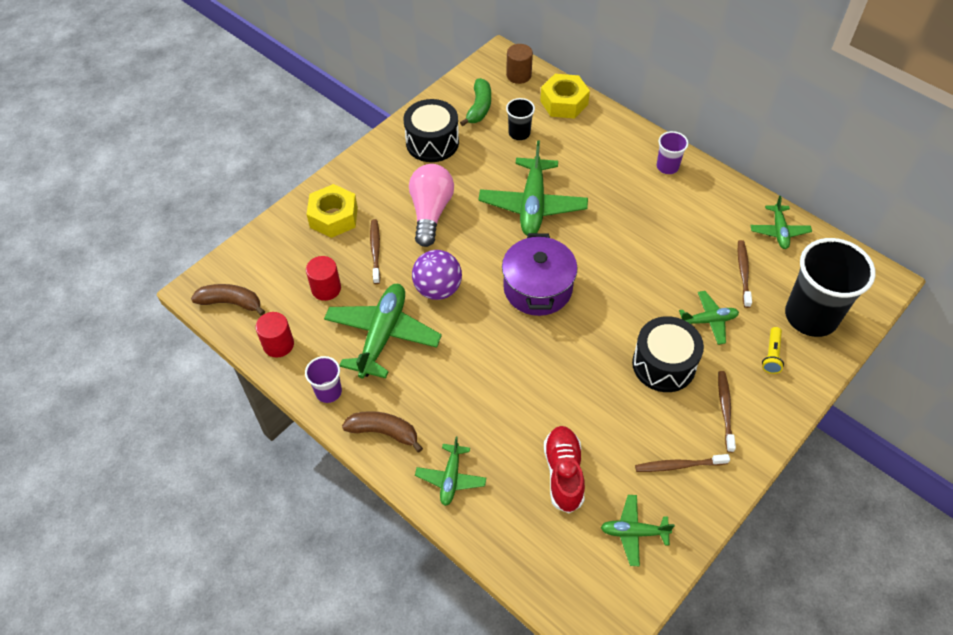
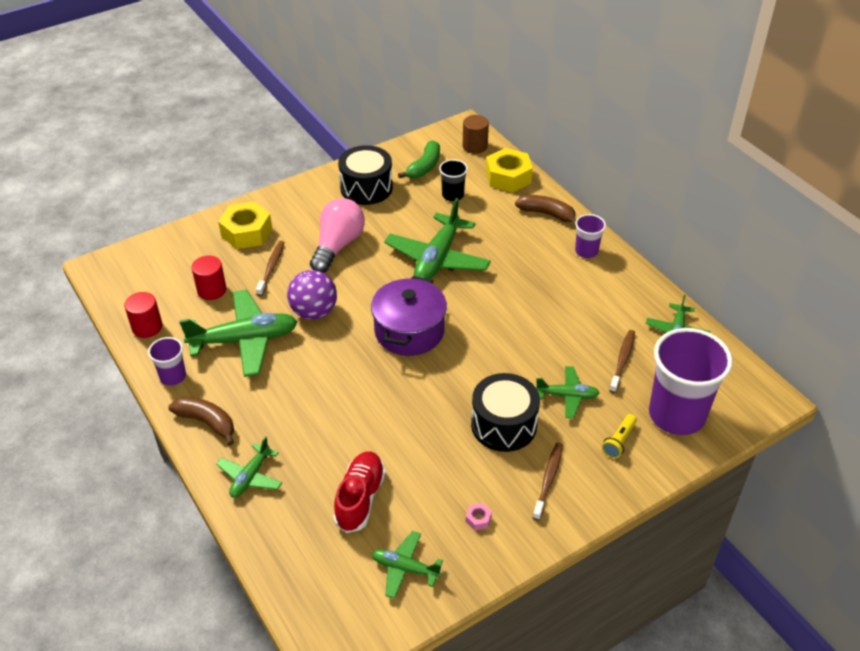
camera: 15 degrees right, 10 degrees down
(231, 303) = (122, 284): brown banana -> brown banana (547, 214)
(382, 335) = (244, 340): green plane -> green plane turned 45 degrees clockwise
(679, 465) = (478, 519): brown toothbrush -> pink nut
(811, 316) = (676, 415): black cup -> purple cup

